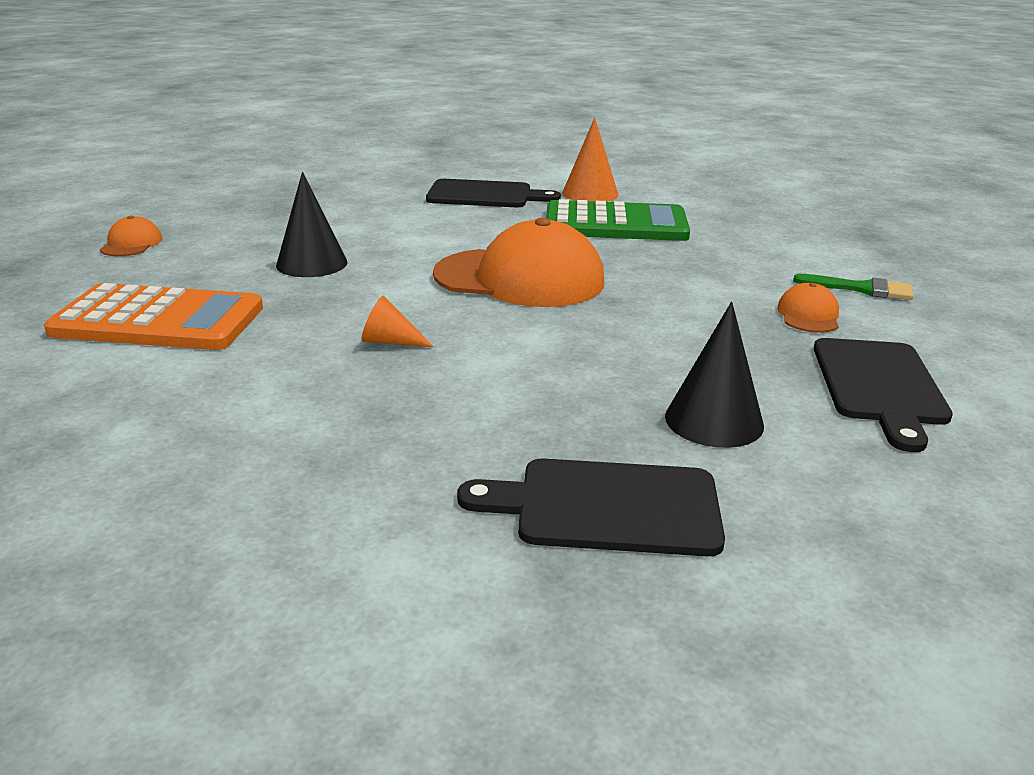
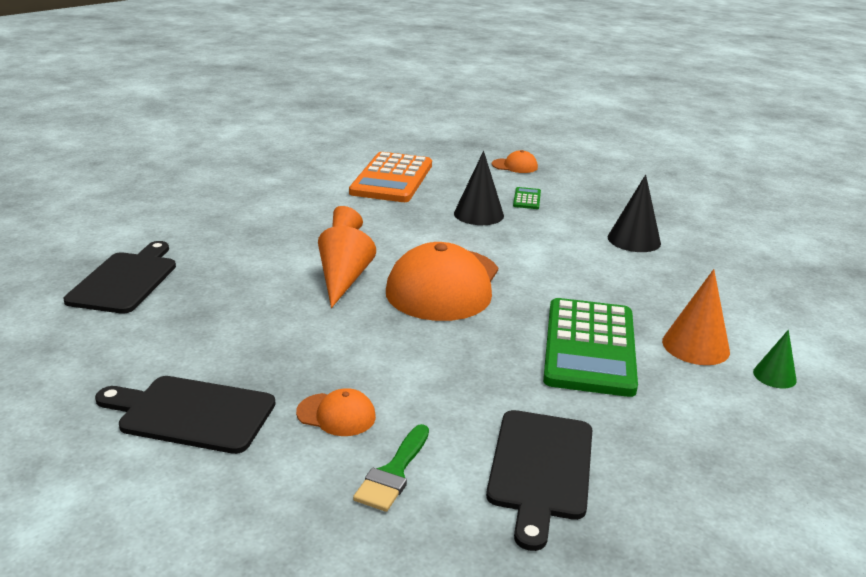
camera: 95 degrees right, 0 degrees up
(261, 239) = (527, 199): none -> green calculator
(484, 195) = (666, 286): black cutting board -> black cutting board (540, 469)
(532, 332) = (343, 280): none -> orange cone
(619, 178) = (774, 376): none -> green cone
(714, 420) = (187, 327): black cone -> black cone (634, 240)

